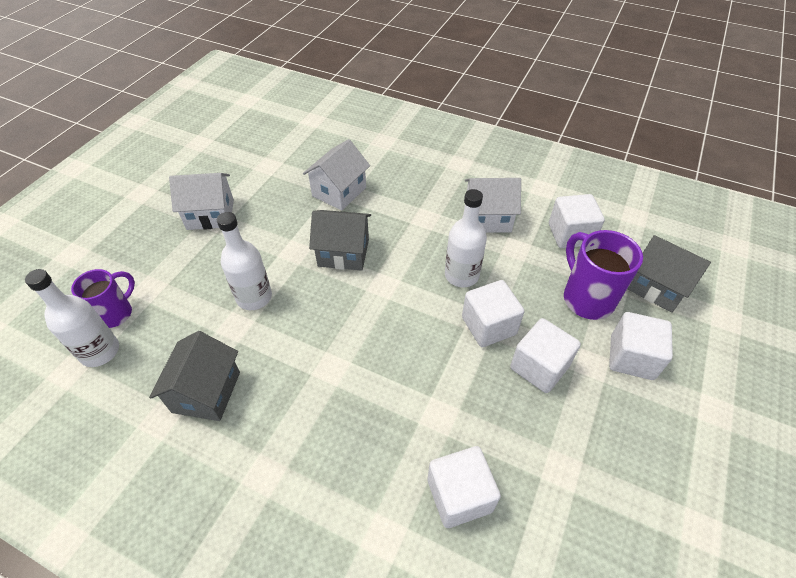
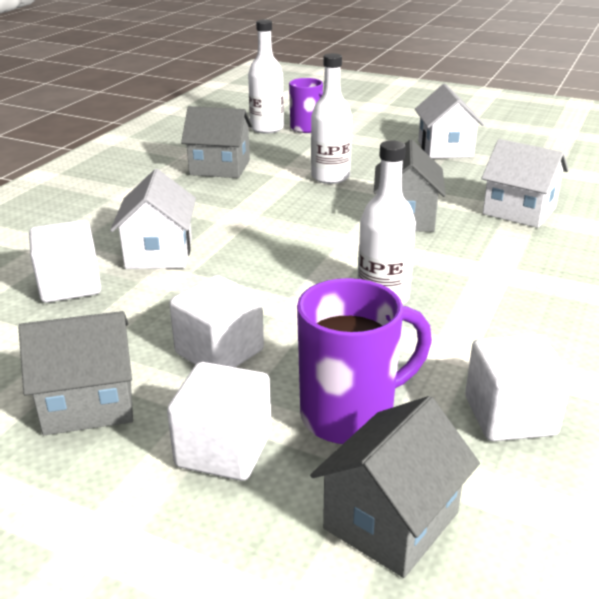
camera: 90 degrees right, 20 degrees down
(487, 218) = (516, 325): white house -> white house (159, 253)
(488, 326) = (292, 315): white cube -> none
(611, 441) = (88, 403): none -> grey house

